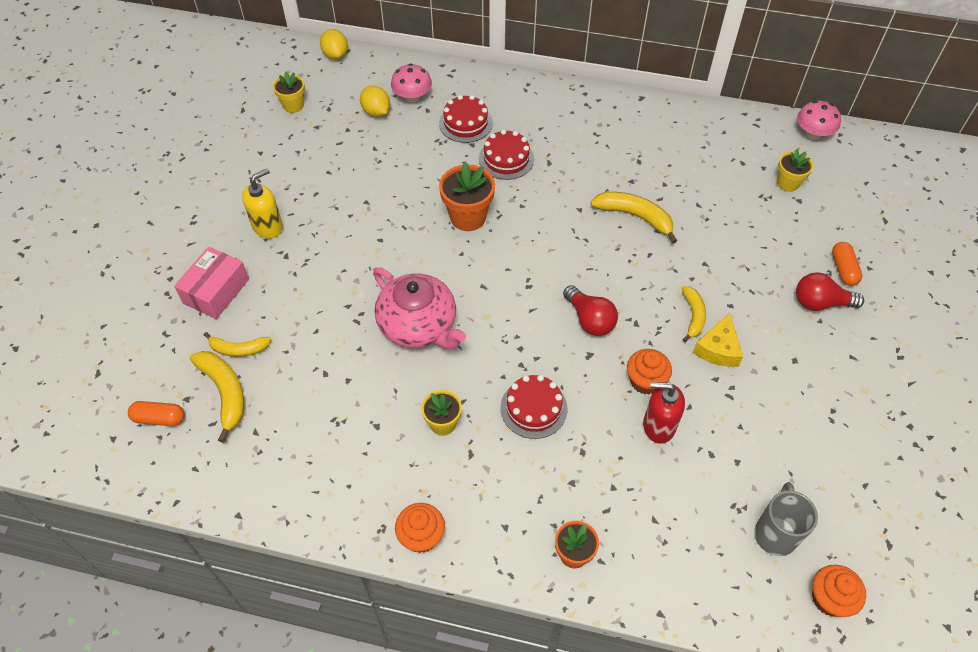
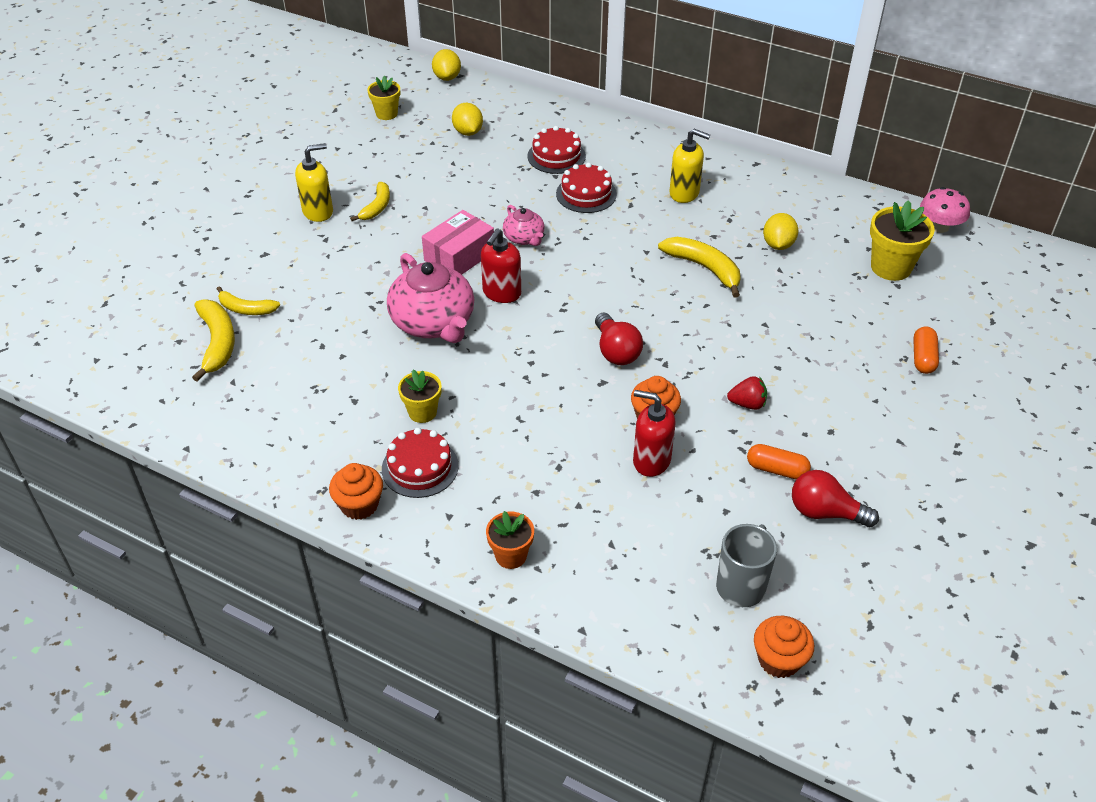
camera: 15 degrees right, 10 degrees down
(159, 418) = (146, 352): orange capsule -> orange capsule (776, 469)
(216, 291) = (245, 256): pink box -> pink box (459, 256)
(412, 97) = (510, 125): pink mushroom -> none
(468, 217) = (524, 238): orange flower pot -> pink teapot
(468, 280) = (501, 293): none -> red soap dispenser
(533, 408) = (523, 418): red cake -> red cake (420, 467)
(591, 141) = (684, 193): none -> yellow soap dispenser
(688, 179) = (778, 245): none -> yellow lemon
(693, 316) = (732, 369): yellow banana -> yellow banana (377, 207)
(718, 349) = (747, 404): yellow cheese -> red strawberry
(787, 183) = (891, 267): yellow flower pot -> yellow flower pot, size x1.60
(820, 303) = (883, 384): red light bulb -> red light bulb (825, 512)

